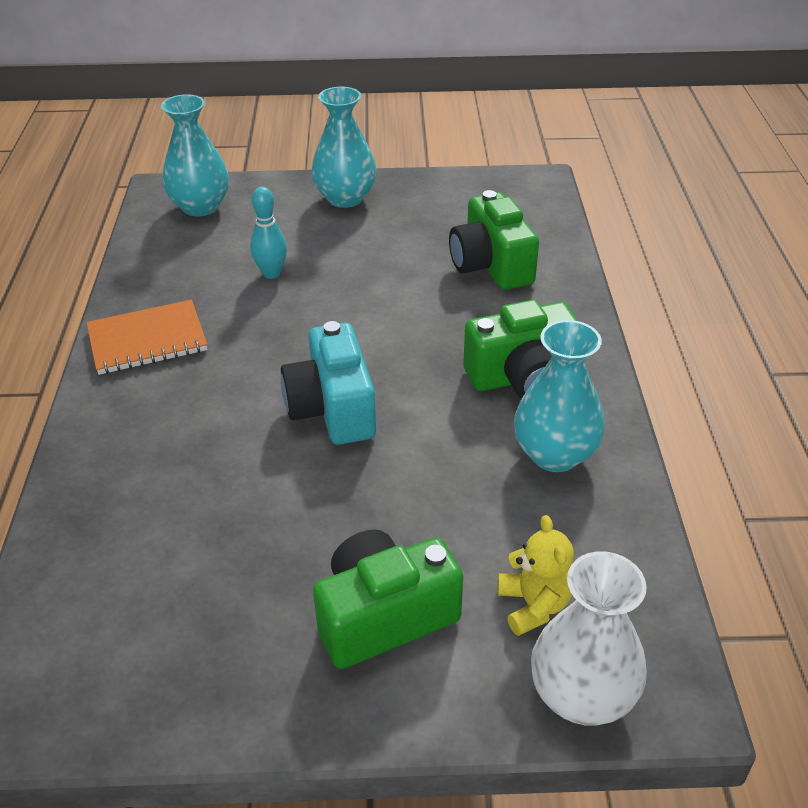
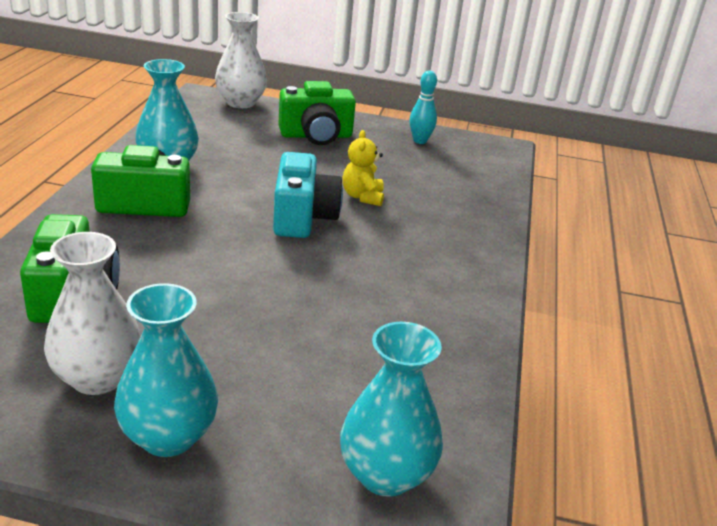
camera: 170 degrees left, 10 degrees down
(147, 340) = (450, 299): orange notebook -> none
(271, 273) = (314, 340): turquoise bowling pin -> turquoise bowling pin (420, 141)
(416, 217) = (97, 377): none -> white vase
(533, 605) = (238, 124): yellow teddy bear -> yellow teddy bear (362, 197)

